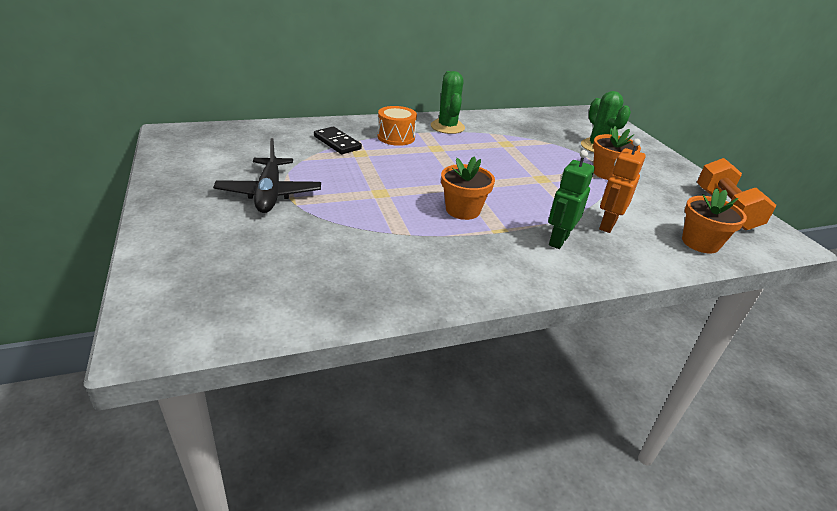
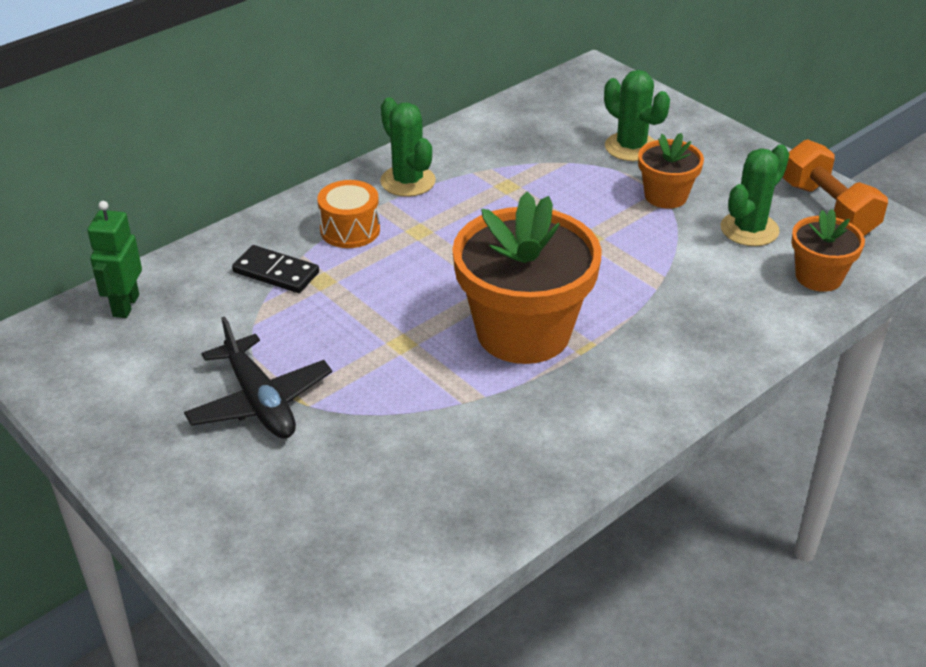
camera: 20 degrees left, 5 degrees up
(462, 210) = (523, 332): orange flower pot -> orange flower pot, size x1.94
(558, 240) = (661, 337): green robot -> green robot (125, 305)
(607, 225) = (705, 289): orange robot -> none
(658, 204) = (749, 229): none -> green cactus

